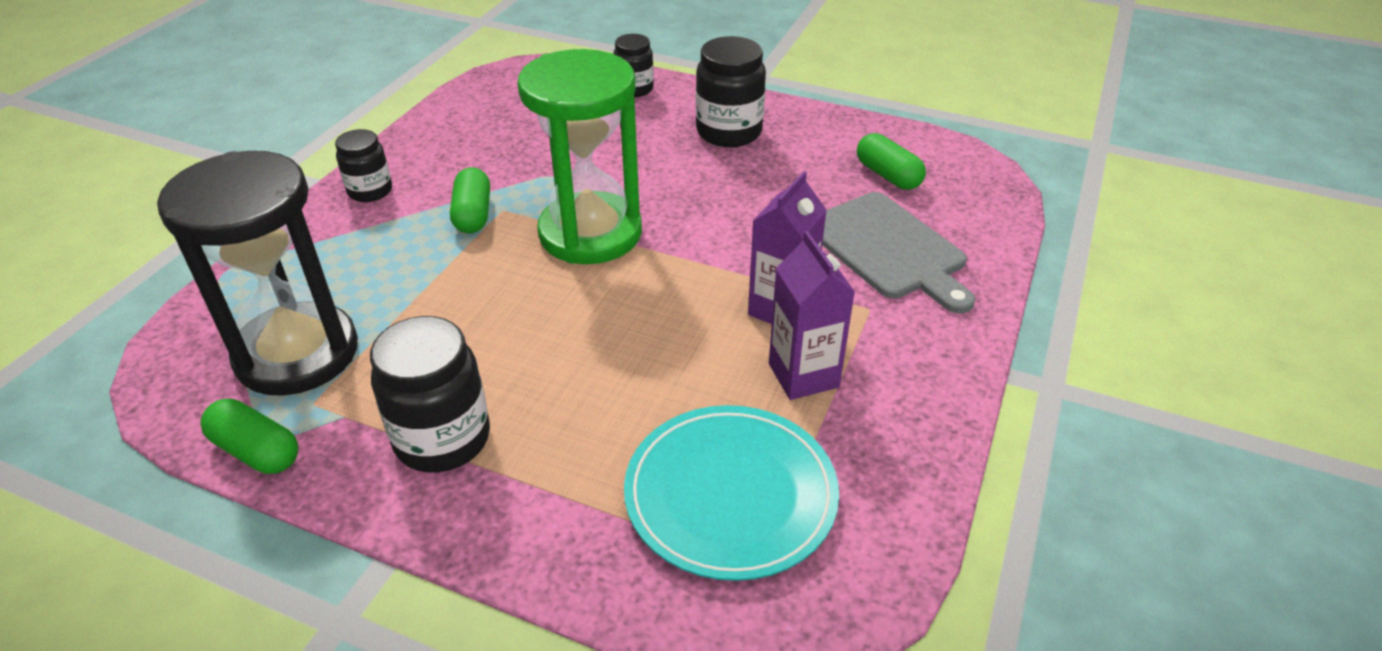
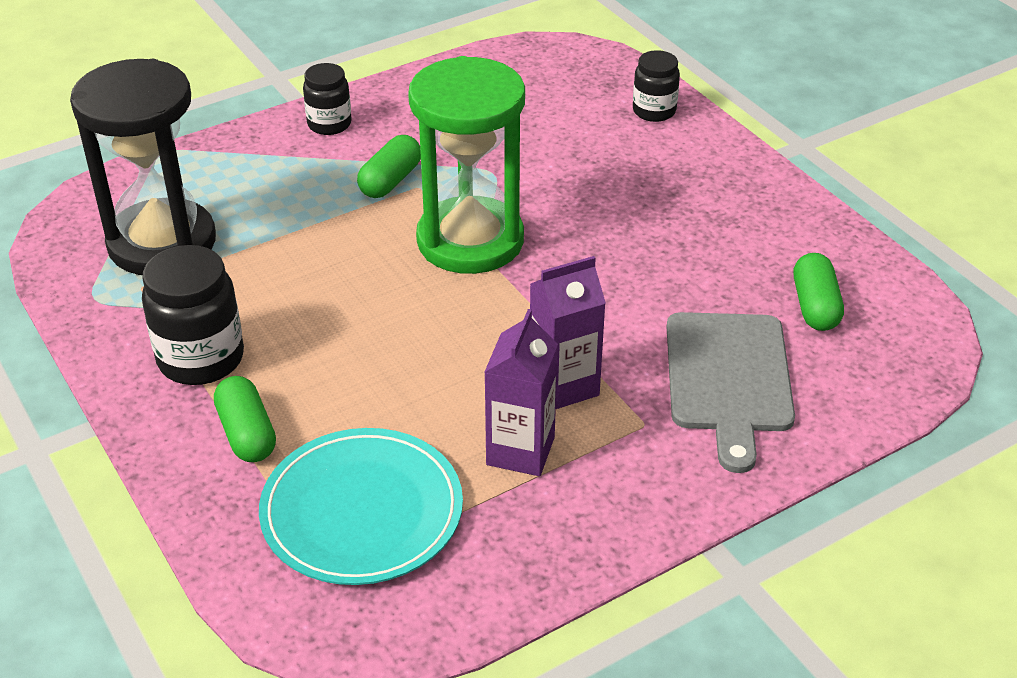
camera: 35 degrees right, 0 degrees up
(256, 451) = (77, 304): green capsule -> green capsule (247, 434)
(729, 132) = (700, 194): black jar -> none

